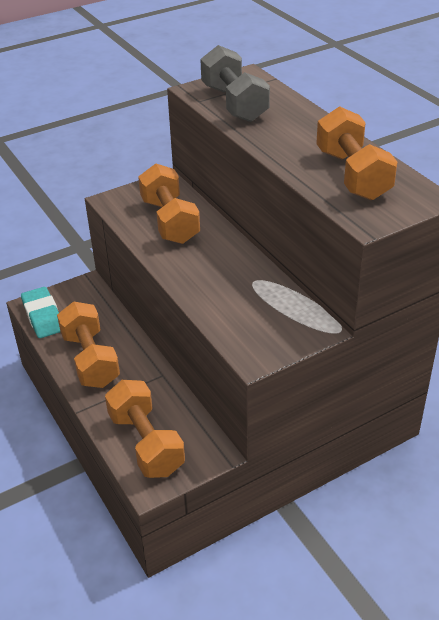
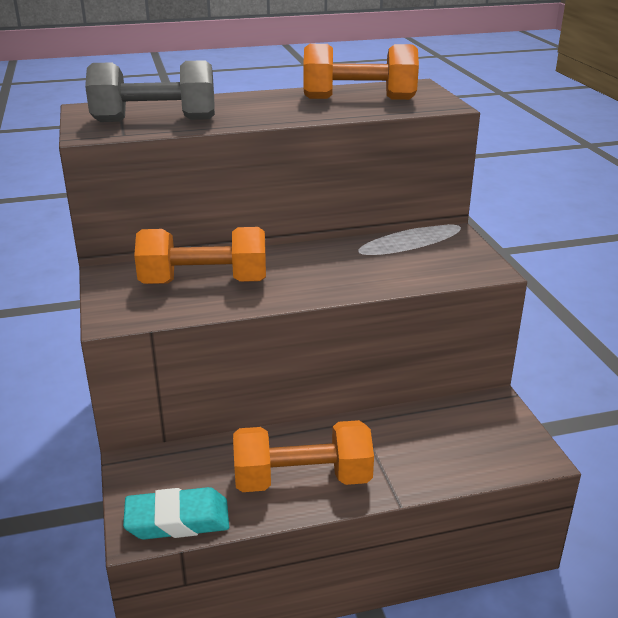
camera: 75 degrees left, 10 degrees down
(146, 443) = (472, 450): orange dumbbell -> none

